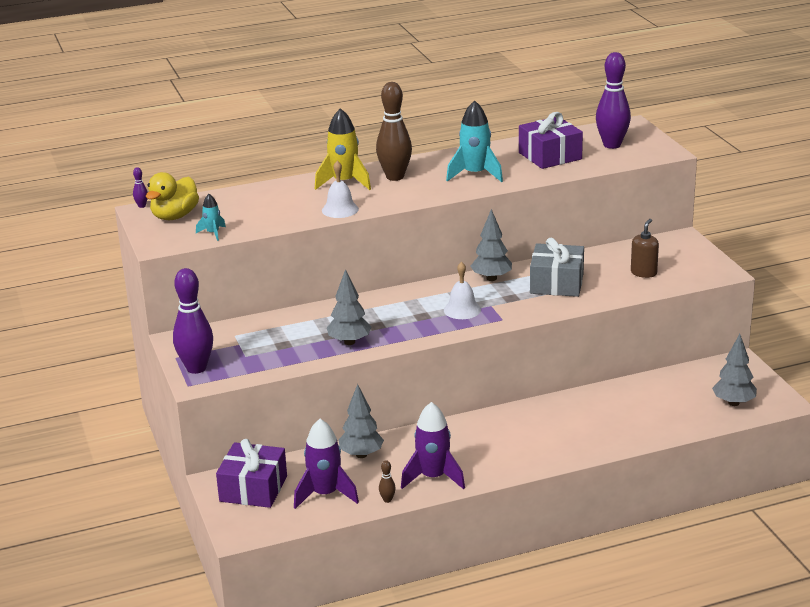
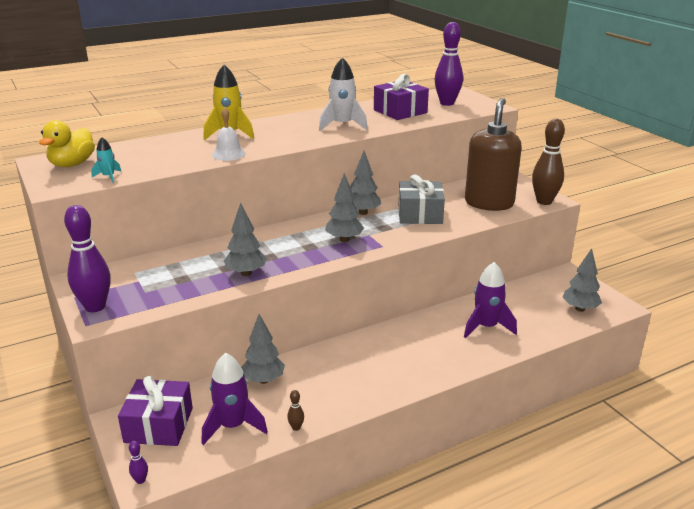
camera: 10 degrees left, 0 degrees up
(142, 206) = (41, 157): purple bowling pin -> purple bowling pin (140, 480)
(395, 177) = (273, 129): brown bowling pin -> brown bowling pin (544, 201)
(433, 477) = (336, 399): purple rocket -> purple rocket (486, 327)
(462, 310) = (344, 239): white bell -> grey tree
(475, 174) = (342, 125): turquoise rocket -> white rocket
(643, 273) = (489, 203): brown soap dispenser -> brown soap dispenser, size x2.19

